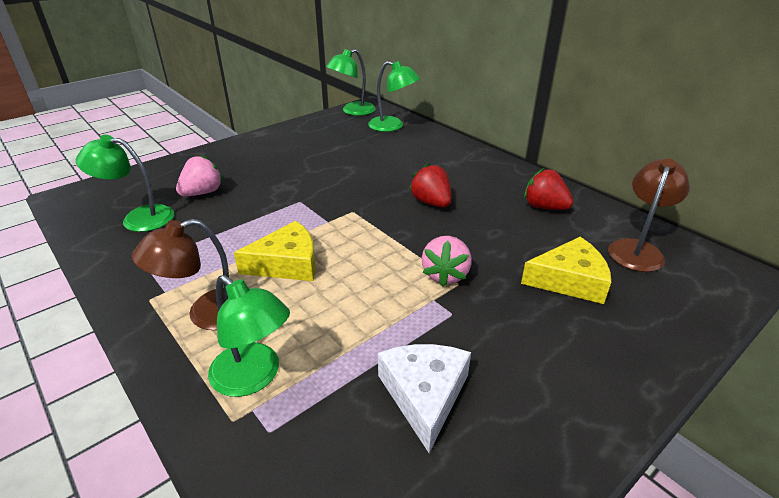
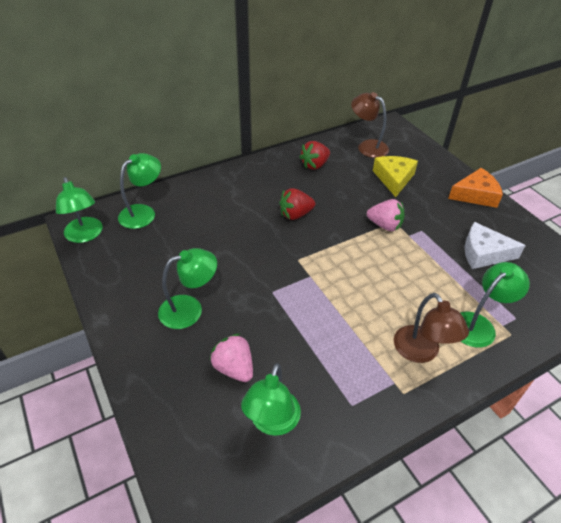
camera: 80 degrees left, 10 degrees up
(273, 164) = (189, 309): none -> green lamp
(287, 263) = (364, 304): yellow cheese -> none
(600, 391) = (475, 195): none -> orange cheese

